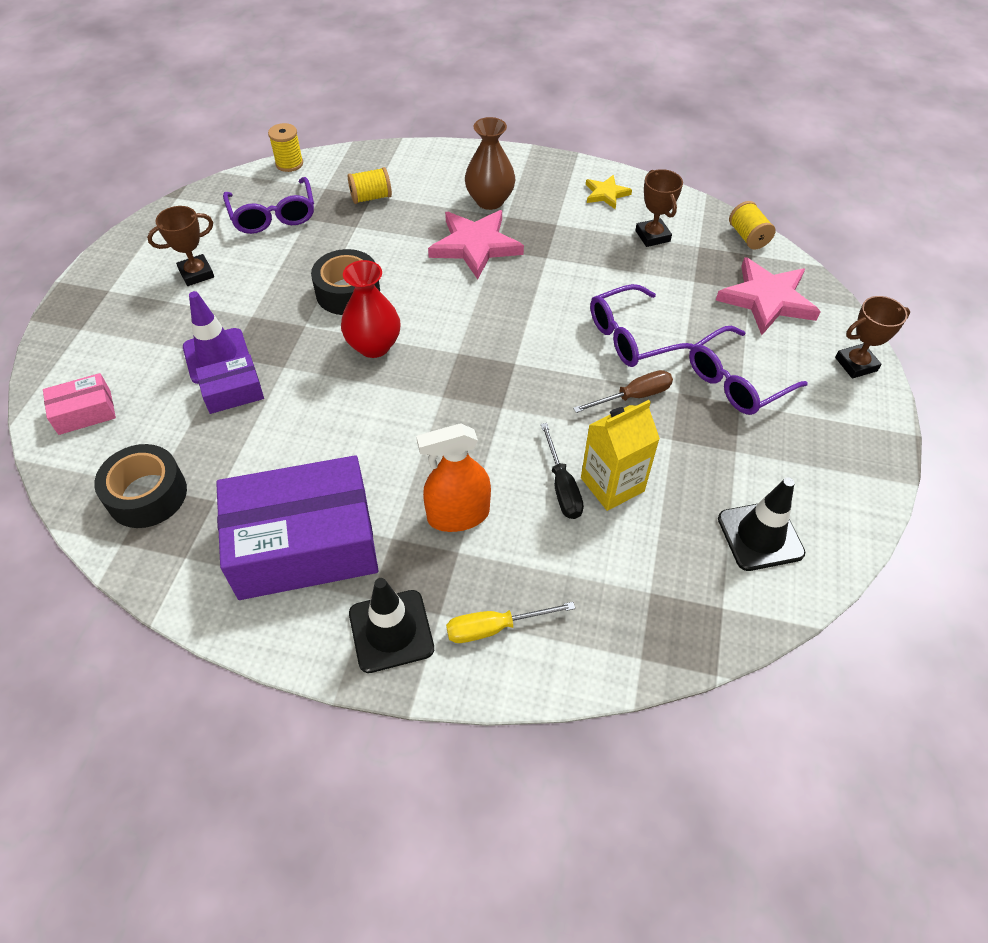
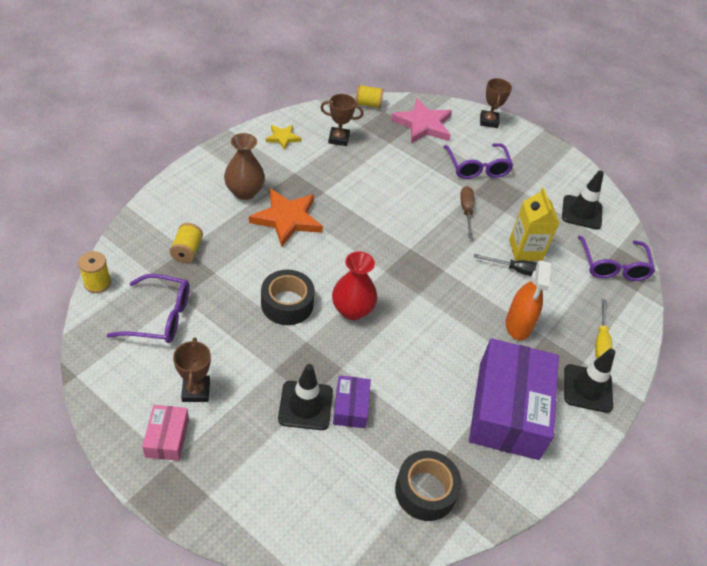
camera: 70 degrees left, 5 degrees down
(85, 412) = (315, 514): pink box -> pink box (167, 438)
(217, 356) = (305, 405): purple traffic cone -> black traffic cone
(475, 246) = (287, 219): pink star -> orange star
(631, 337) = (419, 189): purple glasses -> purple glasses (613, 266)

